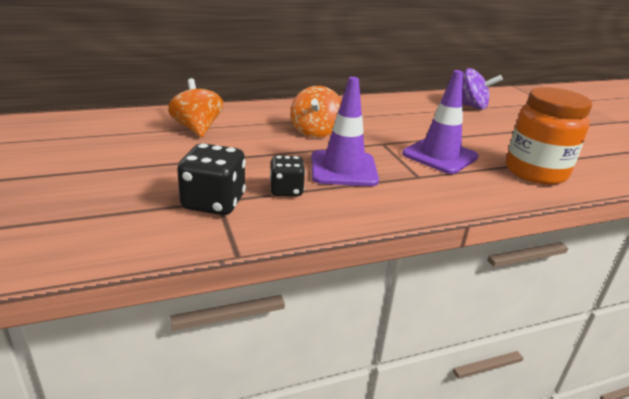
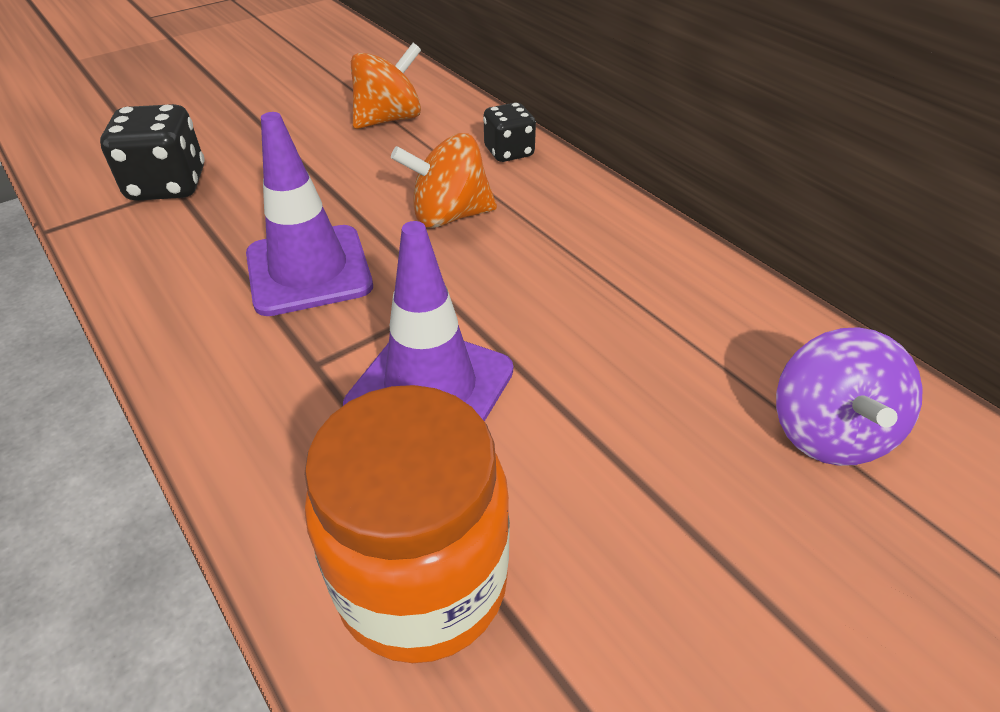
camera: 75 degrees right, 15 degrees up
(286, 190) = (216, 230): black dice -> black dice (509, 152)

